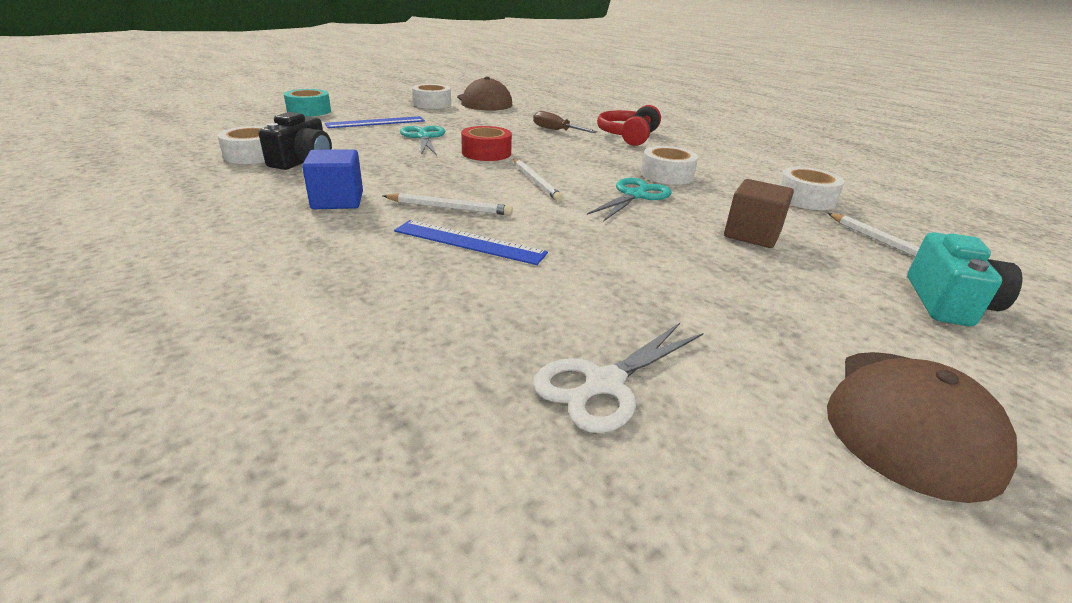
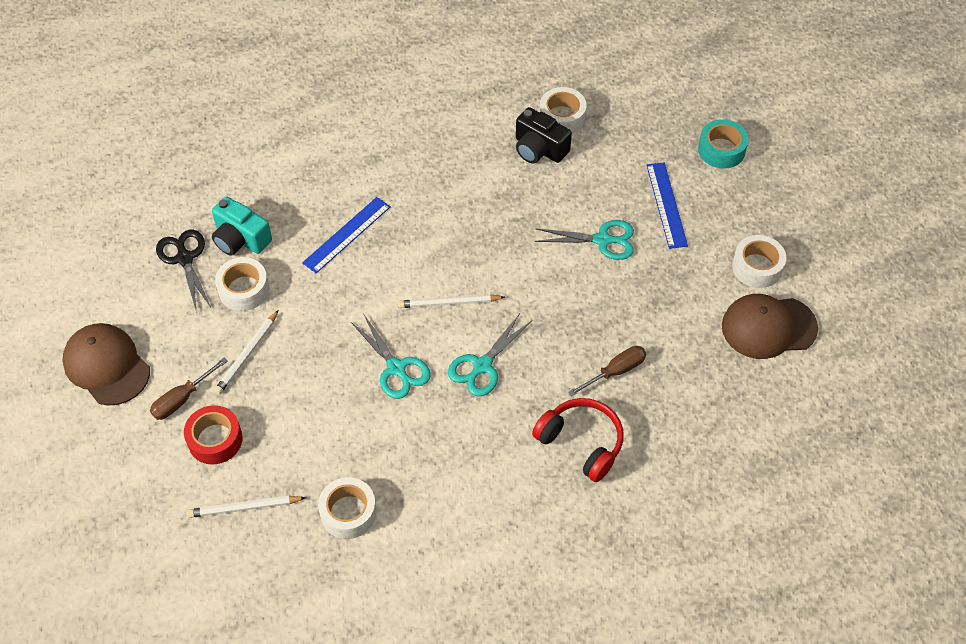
camera: 110 degrees right, 25 degrees up
(337, 201) = (441, 170): blue cube -> none
(449, 208) = (408, 233): white pencil -> white pencil (247, 354)
(486, 153) = (539, 284): red tape -> red tape (215, 440)
(594, 165) = (482, 366): none -> turquoise scissors
(604, 383) = (185, 258): white scissors -> black scissors
(667, 175) = (440, 420): white tape -> white tape (244, 289)
(752, 235) = (296, 416): brown cube -> none
(843, 316) = (182, 399): none -> brown screwdriver
(948, 303) = (166, 474): turquoise camera -> turquoise camera (240, 239)

